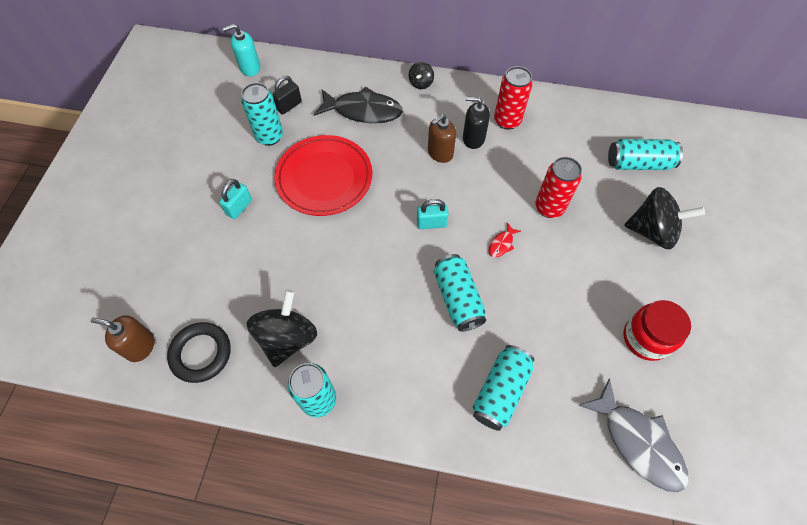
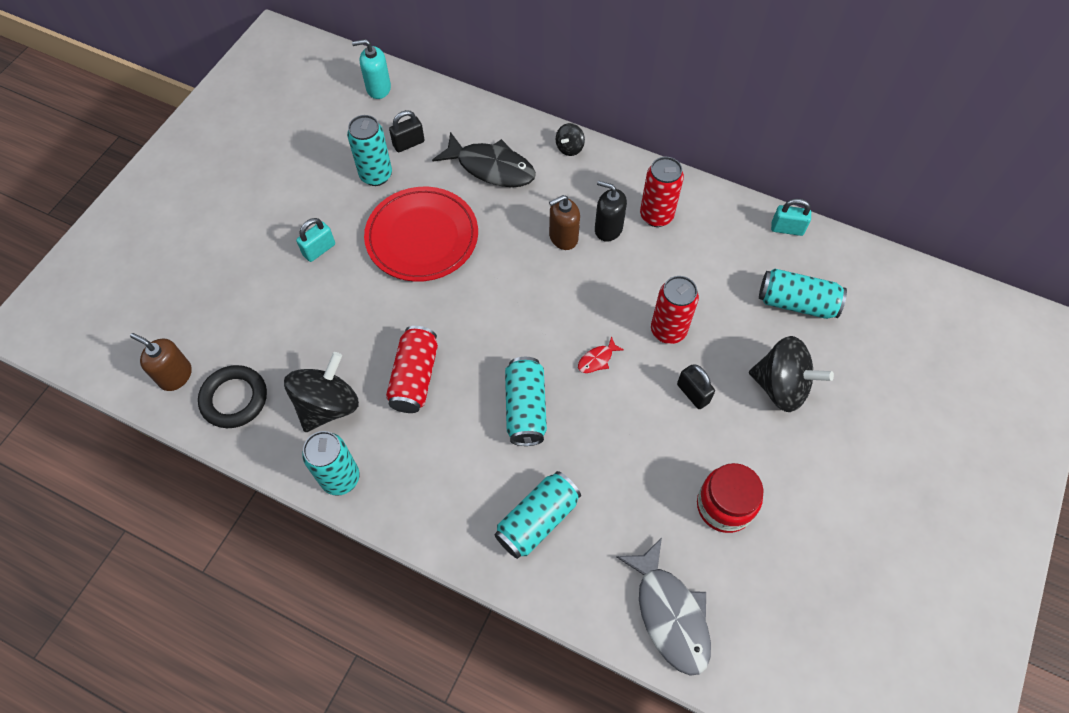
camera: 15 degrees right, 0 degrees up
(355, 295) = (414, 377): none -> red can
(431, 223) = (525, 317): turquoise padlock -> turquoise padlock (787, 229)
(587, 253) = (693, 393): none -> black padlock

